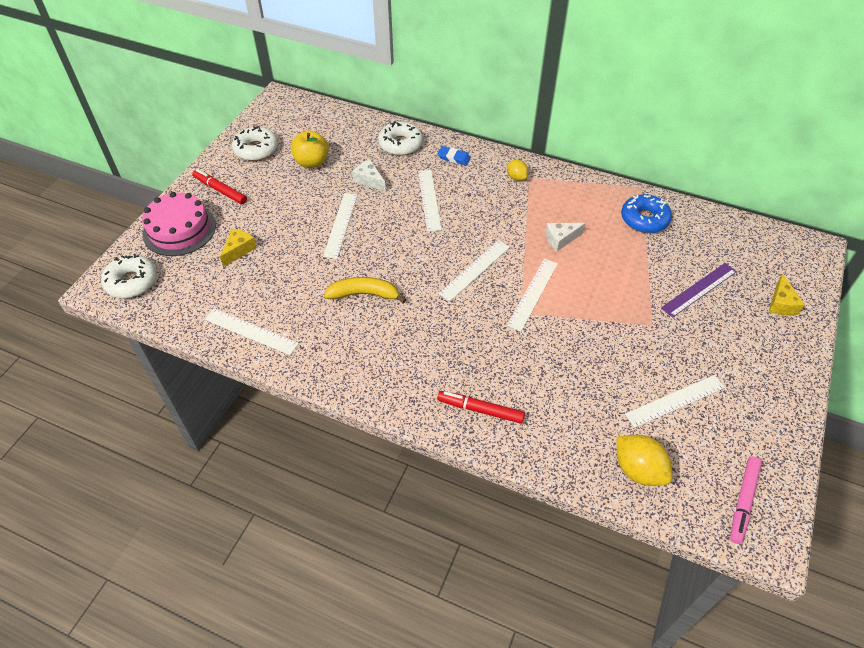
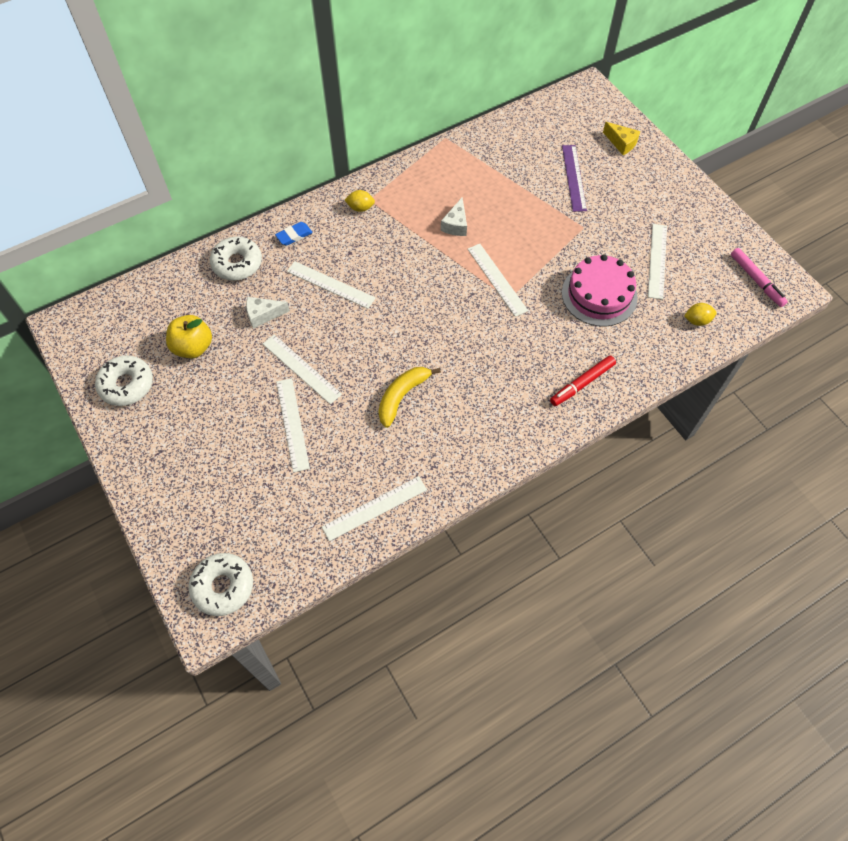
camera: 55 degrees left, 10 degrees up
(179, 229) = (185, 510): pink cake -> pink cake (599, 295)
(220, 190) = (159, 446): red marker -> none
(239, 250) = (261, 469): yellow cheese -> none
(475, 270) = (440, 302): white ruler -> white ruler (292, 424)
(638, 470) = (697, 320): yellow lemon -> yellow lemon, size x0.60
(644, 219) = (480, 160): blue donut -> none

